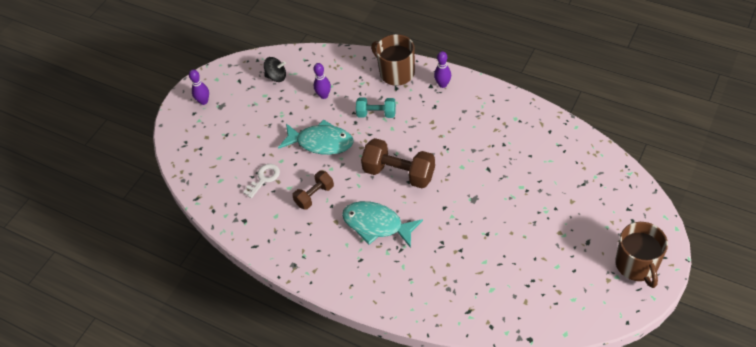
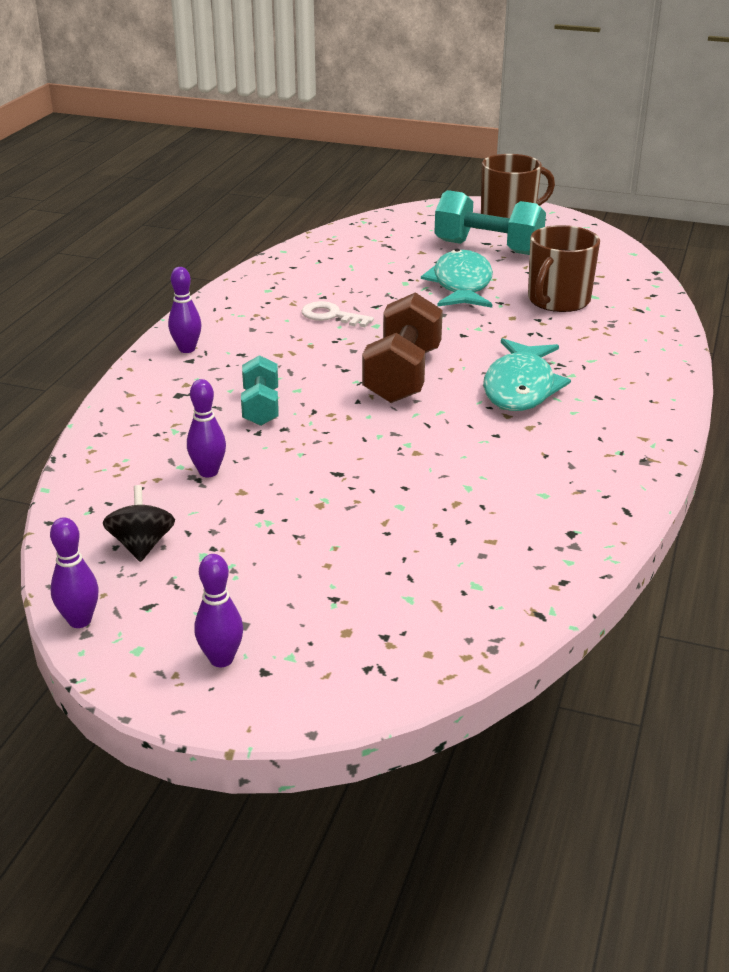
camera: 105 degrees left, 20 degrees down
(236, 63) = (80, 620): none -> purple bowling pin
(264, 178) = (454, 521): white key -> white key (331, 316)
(314, 195) = (479, 455): brown dumbbell -> none
(321, 142) = (342, 462): turquoise fish -> turquoise fish (461, 285)
(396, 72) = (150, 395): brown mug -> brown mug (558, 300)
(577, 241) = (488, 248): none -> turquoise dumbbell

